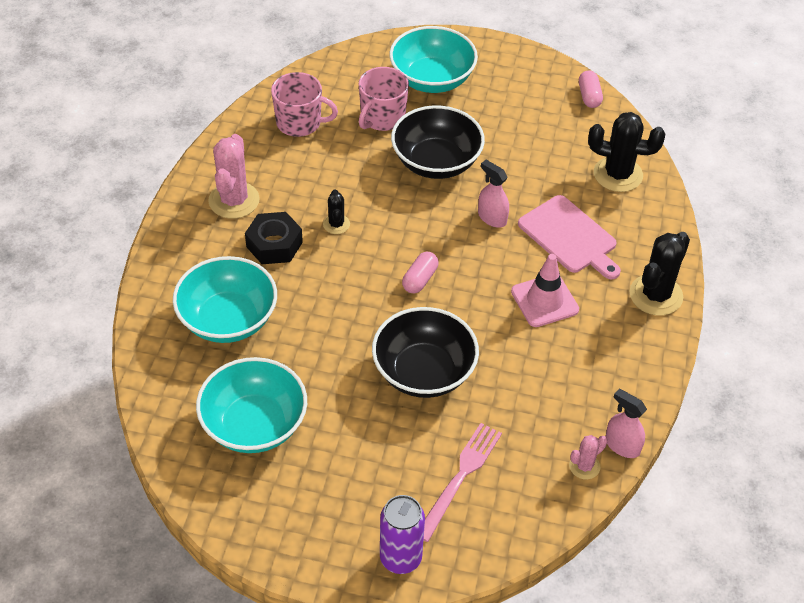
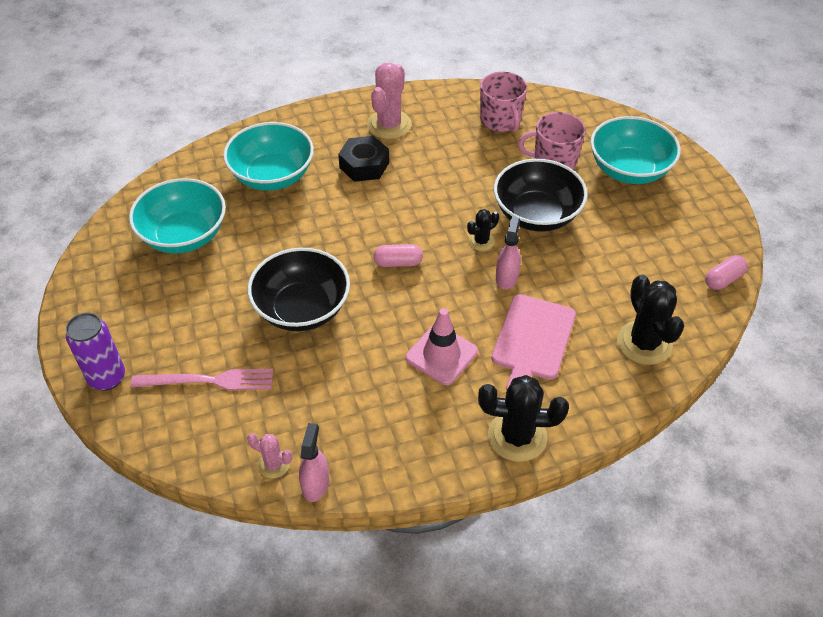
camera: 60 degrees right, 0 degrees up
(234, 200) = (389, 125): pink cactus -> pink cactus turned 45 degrees counterclockwise
(336, 224) = (414, 188): black cactus -> black cactus (481, 241)

